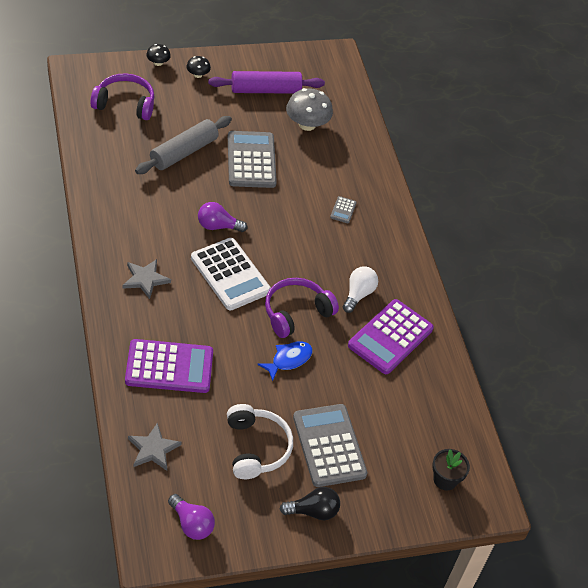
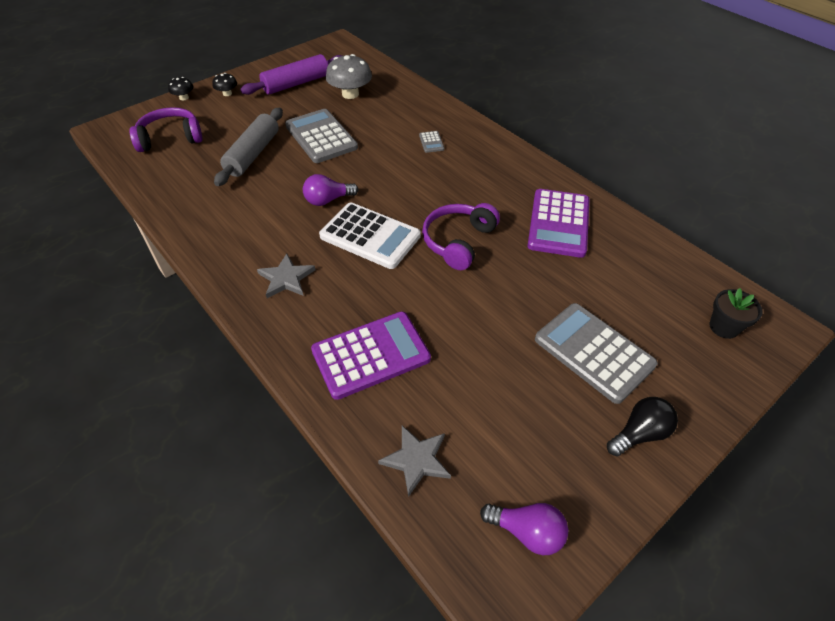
camera: 20 degrees left, 0 degrees up
(256, 448) = (525, 395): white headphones -> none
(288, 360) = (486, 287): blue fish -> none
(358, 294) = (500, 201): white light bulb -> none

